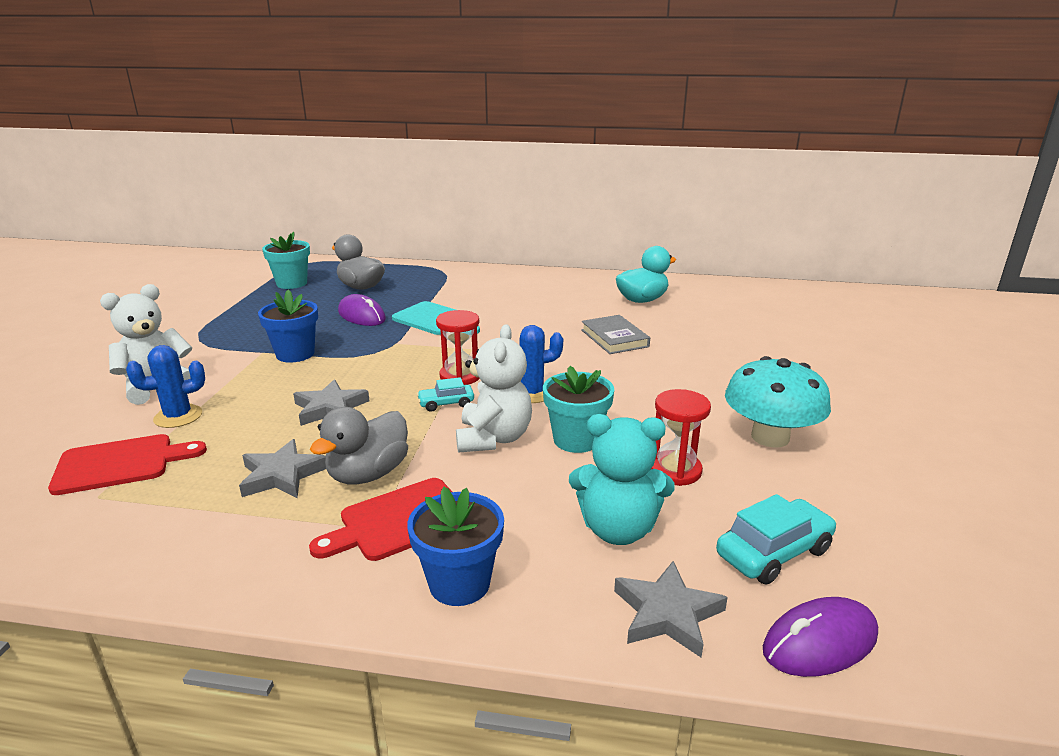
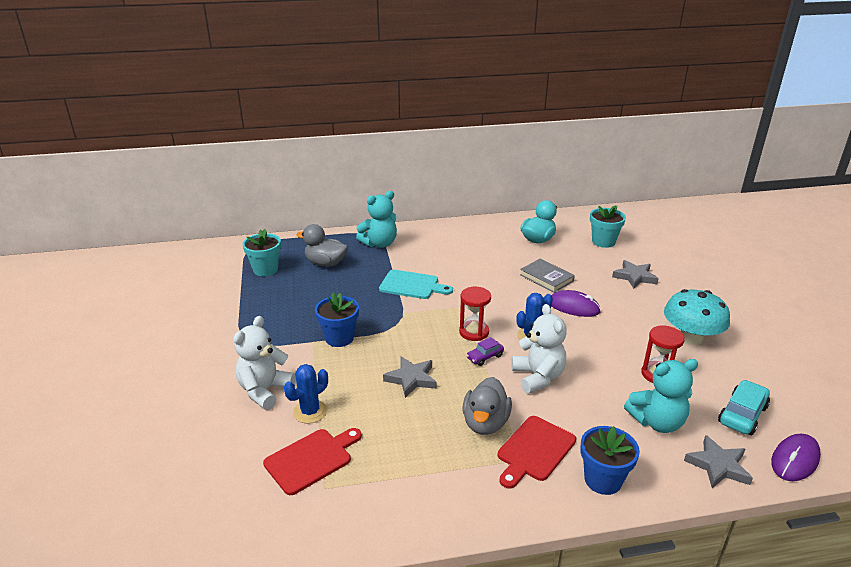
camera: 20 degrees left, 5 degrees up
(282, 475) = (431, 438): grey star -> grey star (634, 277)
(361, 316) = (353, 292): purple mouse -> purple mouse (573, 307)
(441, 278) = (379, 244): none -> turquoise teddy bear
(446, 404) = (485, 357): turquoise car -> purple car
(576, 440) = (587, 366): turquoise flower pot -> turquoise flower pot (603, 242)

